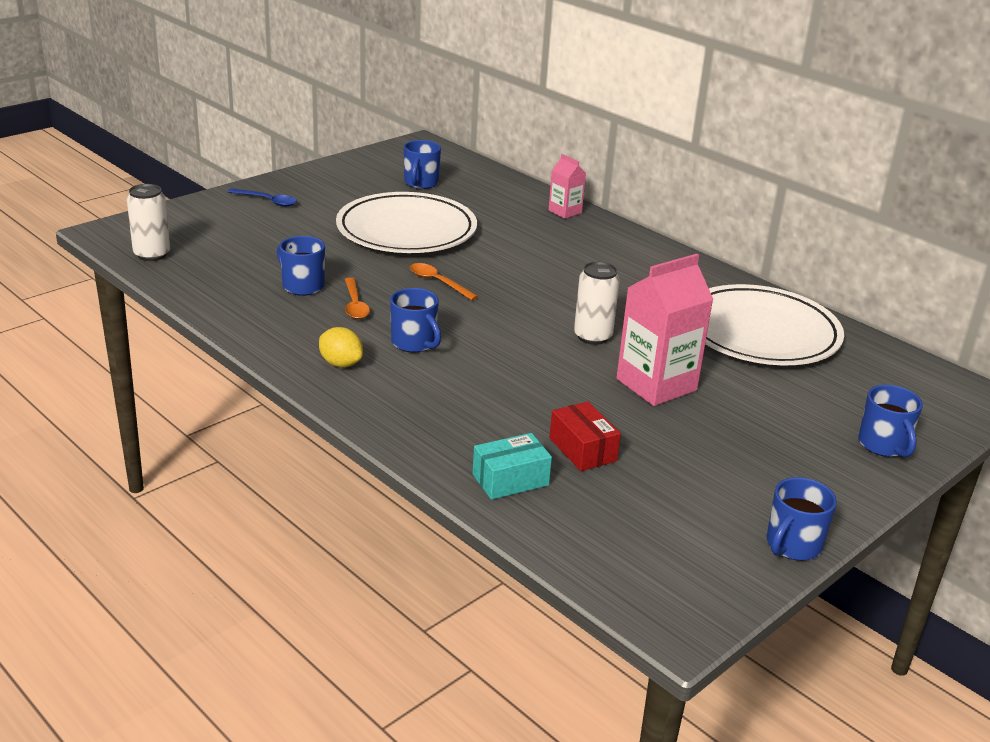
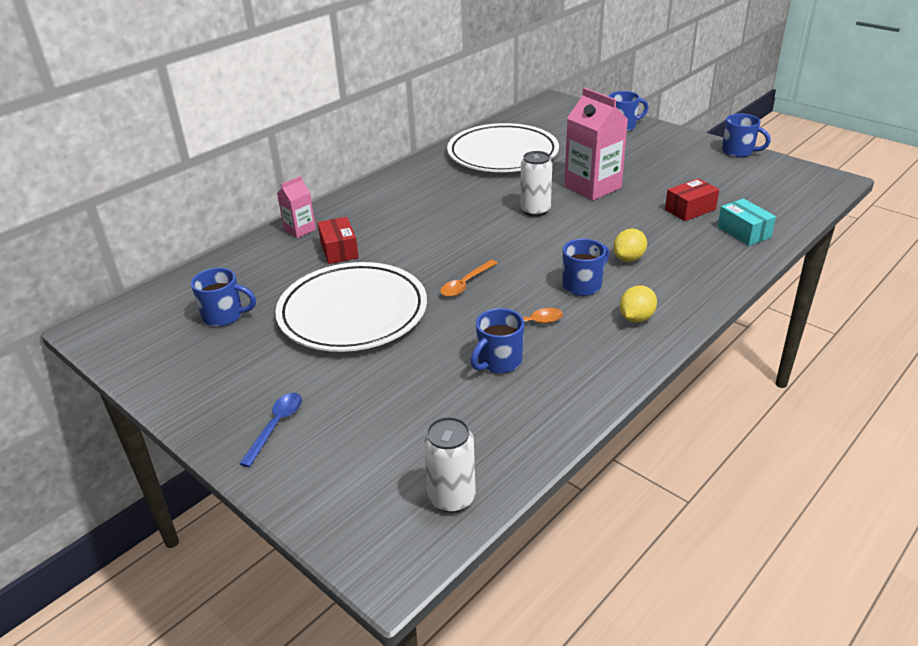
camera: 90 degrees left, 5 degrees up
(463, 380) = (628, 258): none -> yellow lemon
(520, 228) = (339, 250): none -> red box

